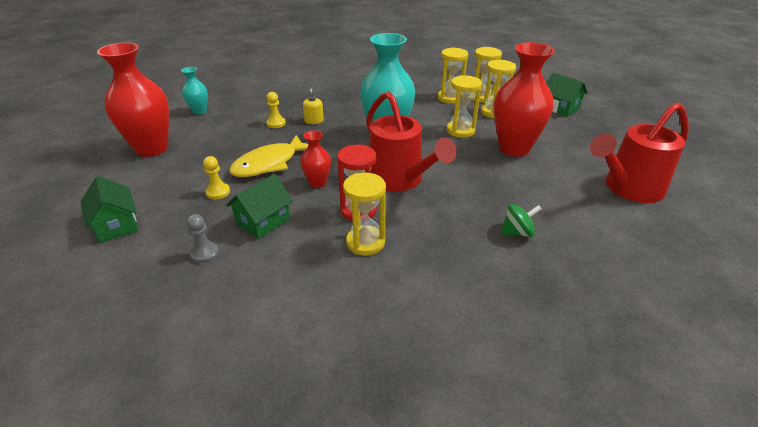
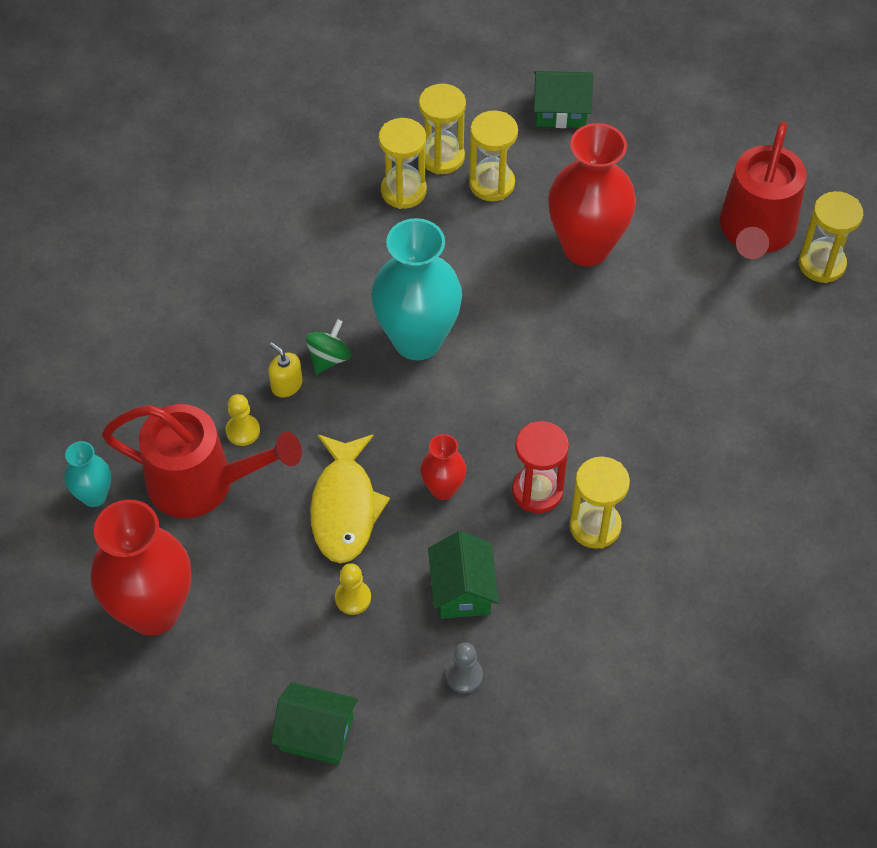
camera: 45 degrees left, 20 degrees up
(400, 180) = (525, 408): red watering can -> red watering can (204, 483)
(460, 131) = (492, 258): yellow hourglass -> yellow hourglass (822, 264)
(517, 232) = (713, 390): green spinning top -> green spinning top (329, 358)

